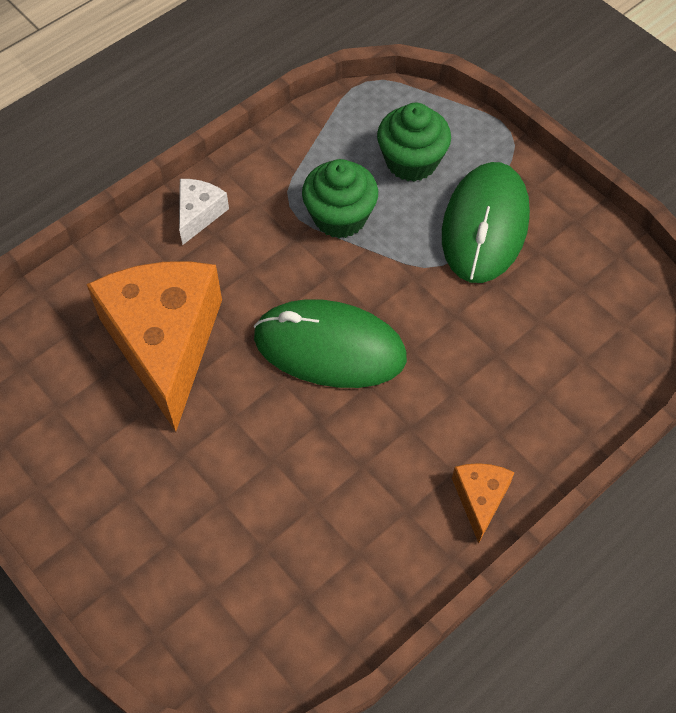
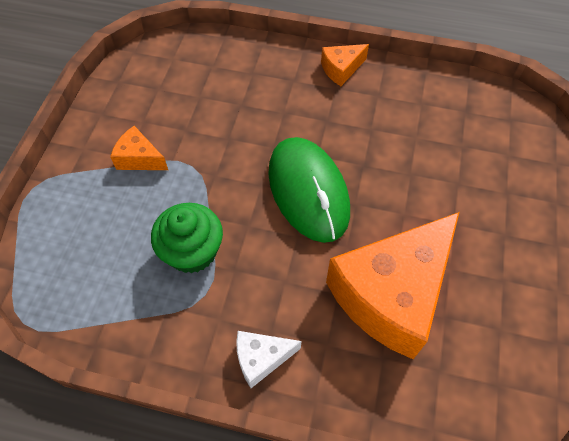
camera: 125 degrees left, 0 degrees up
(411, 161) = (104, 235): green cupcake -> none
(485, 225) = (139, 158): green mouse -> orange cheese

